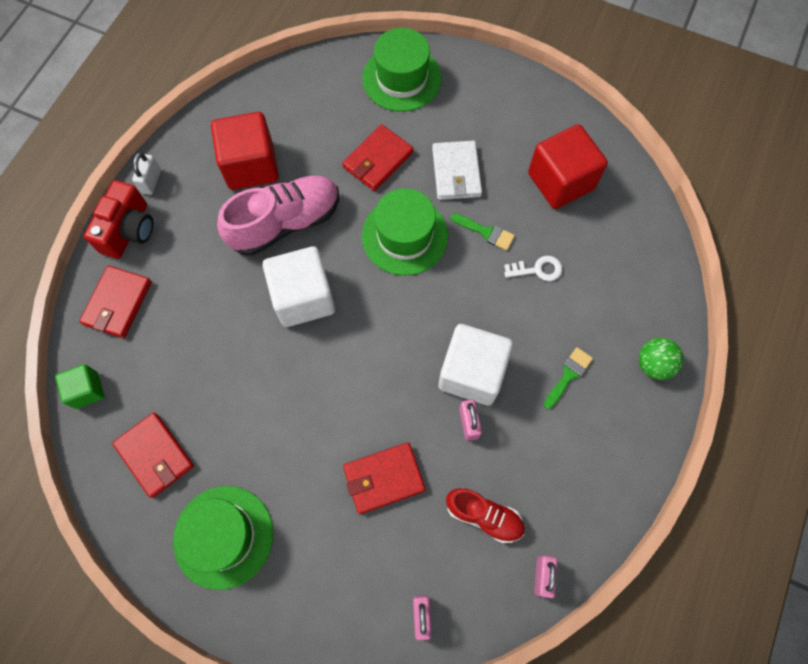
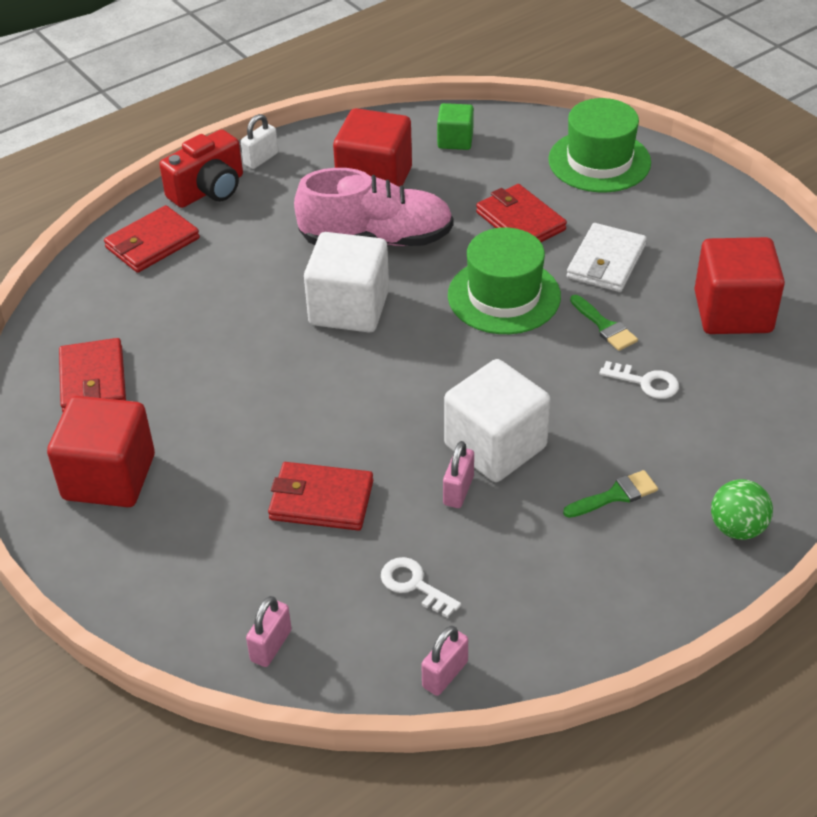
camera: 30 degrees right, 25 degrees down
(87, 390) = (68, 301): green cube -> green cube (455, 140)
(223, 536) = (109, 477): green hat -> red cube
(378, 160) = (520, 221): red wallet -> red wallet turned 75 degrees clockwise
(484, 516) = (414, 585): red shoe -> white key

